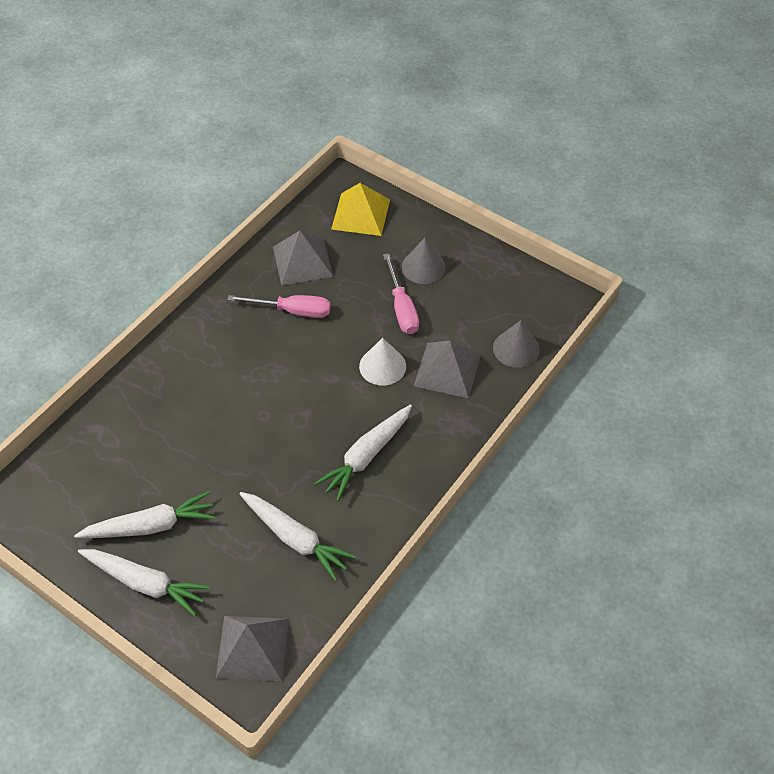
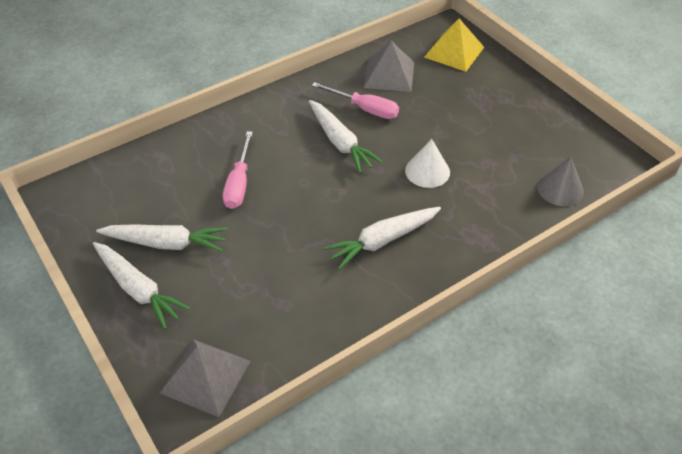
camera: 20 degrees right, 5 degrees down
(295, 538) = (287, 292): white carrot -> white carrot (340, 142)
(401, 308) = (463, 130): pink screwdriver -> pink screwdriver (239, 183)
(423, 267) = (495, 103): grey cone -> none
(447, 370) = (487, 190): grey pyramid -> none

